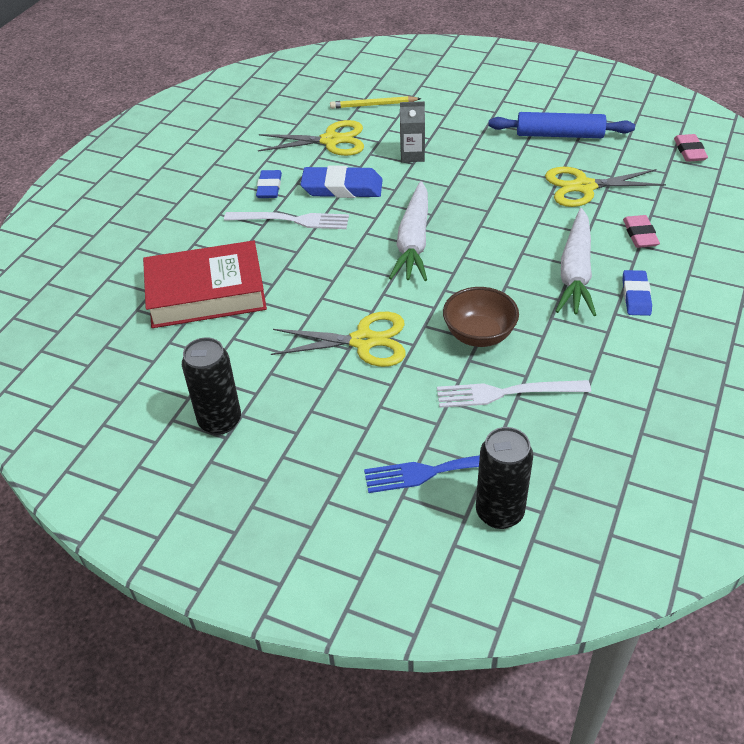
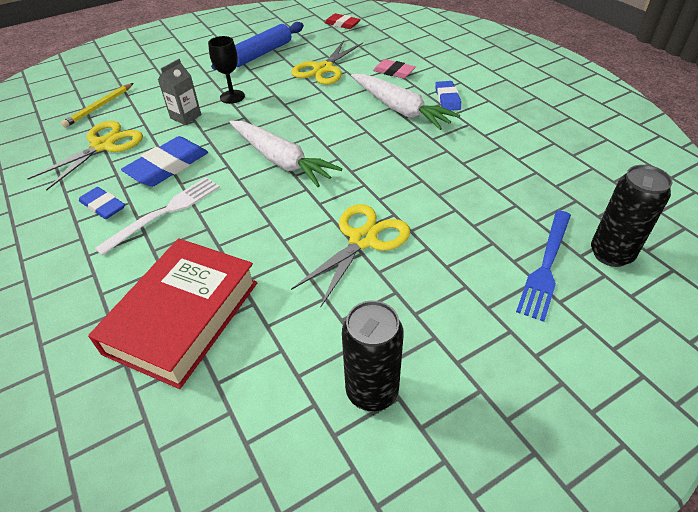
camera: 55 degrees left, 0 degrees up
(470, 161) = (232, 97): none -> black goblet
(479, 335) = (417, 177): brown bowl -> none
(506, 393) = (489, 193): white fork -> none
(636, 296) = (447, 99): blue eraser -> blue eraser turned 45 degrees clockwise
(689, 151) = (342, 24): pink eraser -> red eraser

